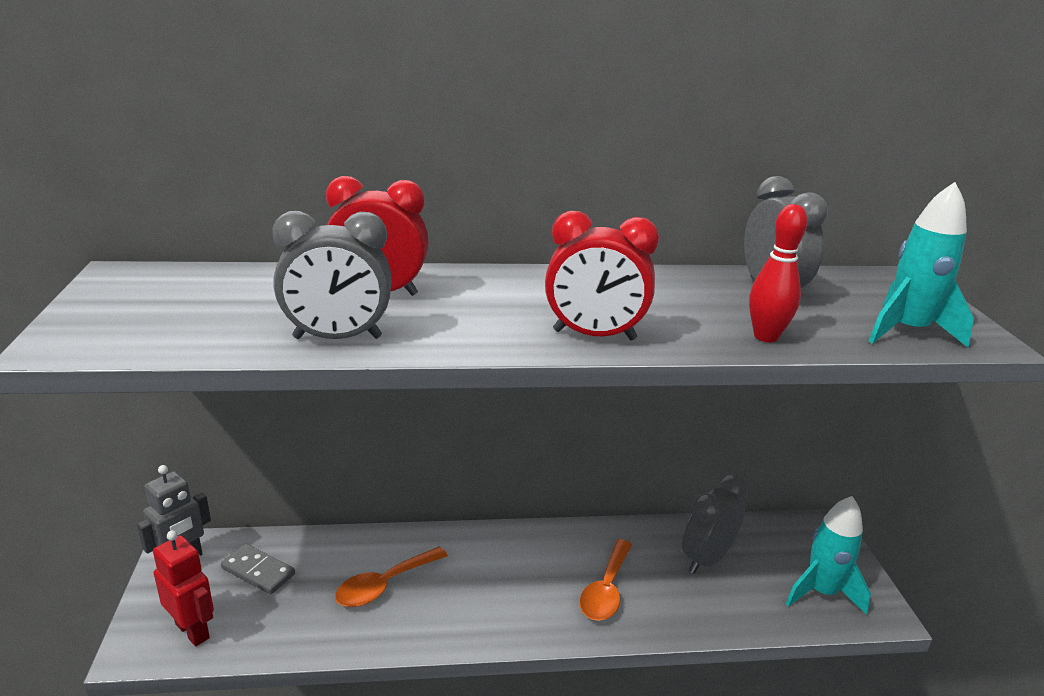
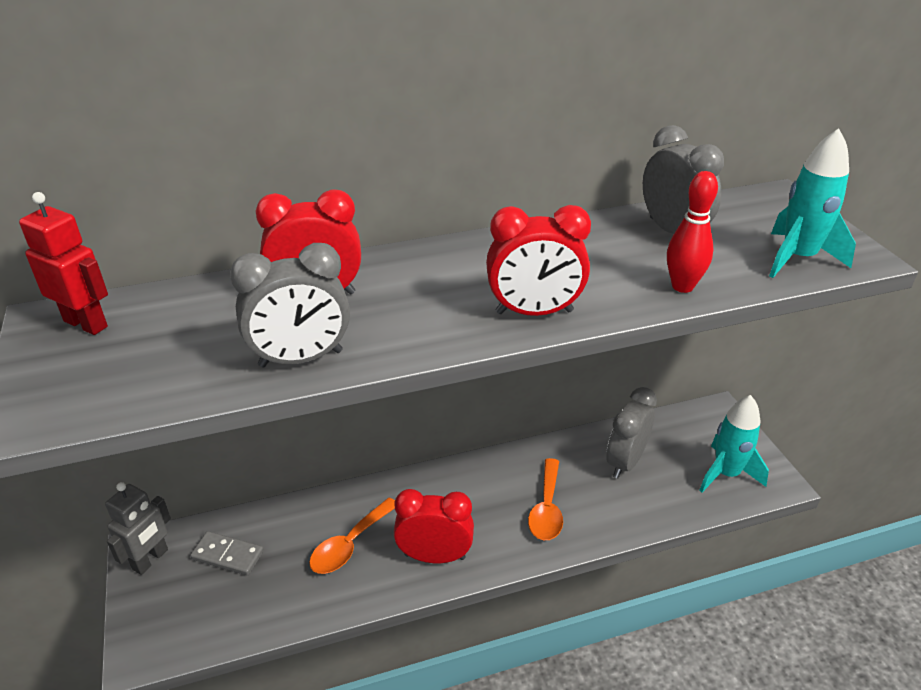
camera: 10 degrees left, 10 degrees up
(193, 630) = (187, 625): red robot -> red robot (86, 324)
(469, 614) = (434, 556): none -> red clock

